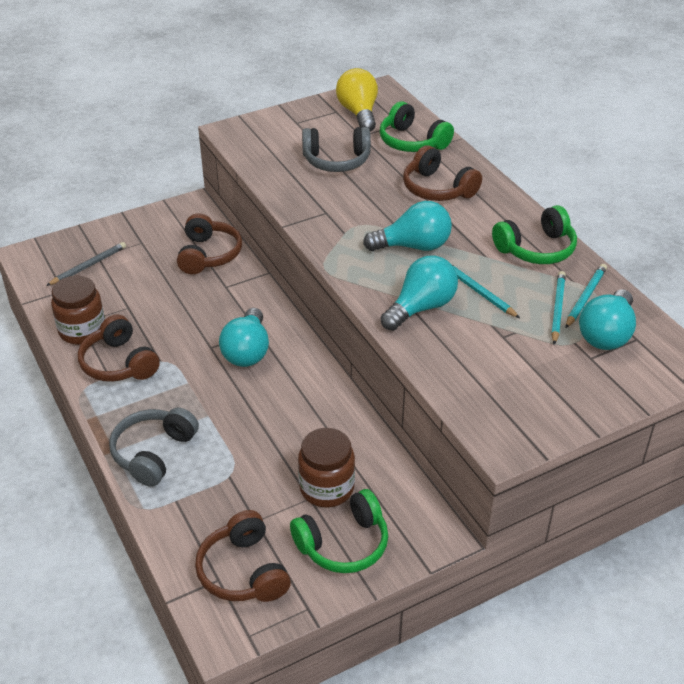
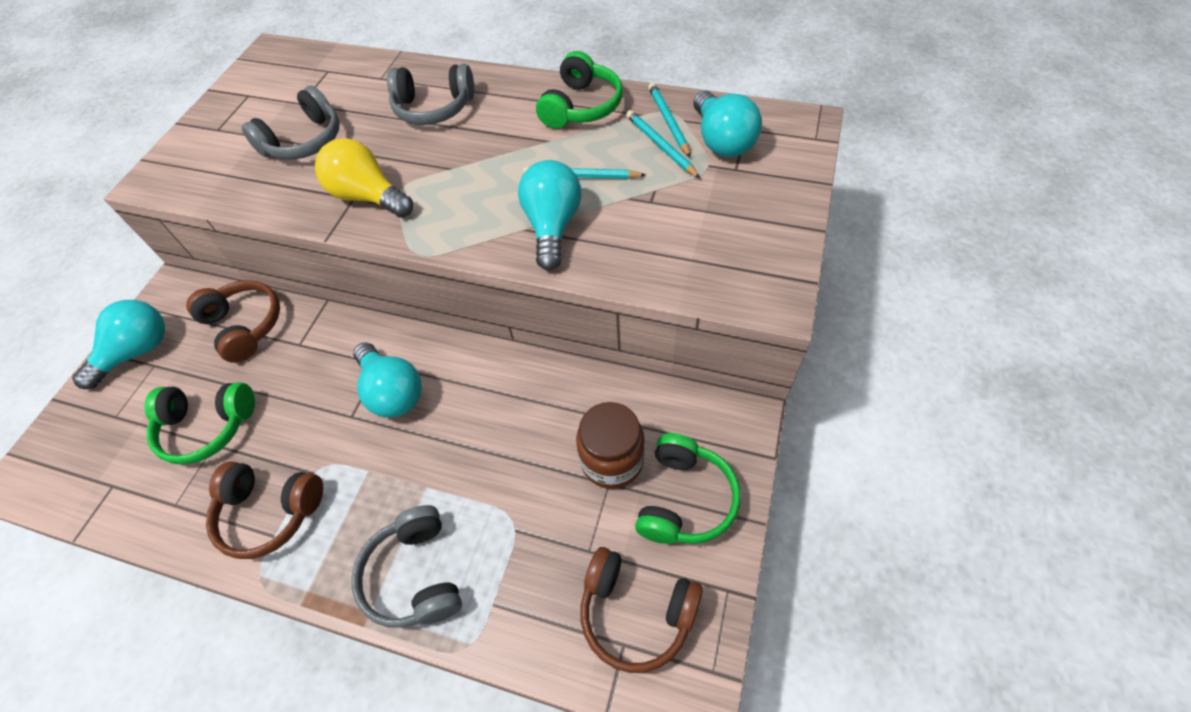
camera: 40 degrees left, 15 degrees up
(82, 330) = (186, 511): brown jar -> none
(88, 266) = (115, 435): grey pencil -> none
(358, 113) = (274, 84): yellow light bulb -> yellow light bulb (368, 197)
(412, 142) = (359, 80): green headphones -> green headphones (207, 427)
(413, 246) = (476, 174): turquoise light bulb -> turquoise light bulb (138, 352)
(437, 189) = (434, 108): brown headphones -> grey headphones

